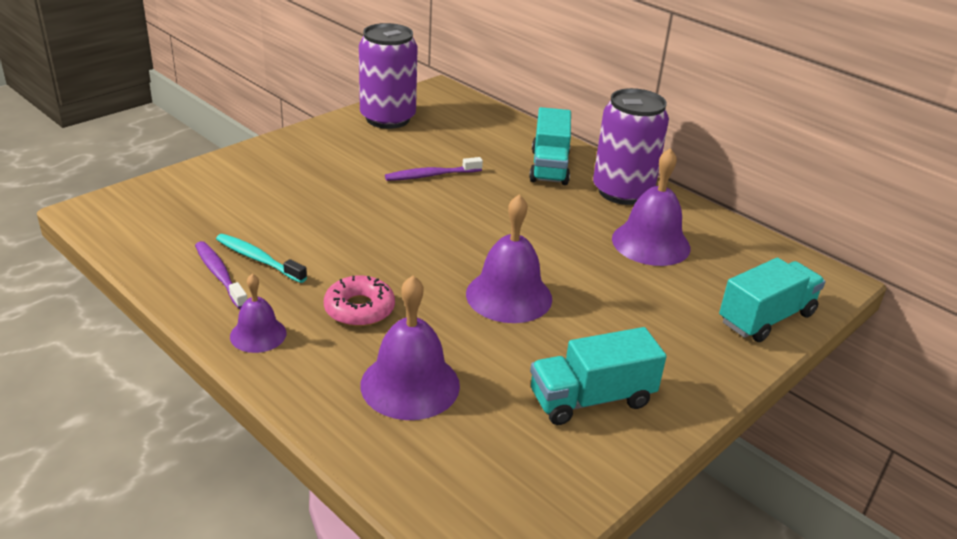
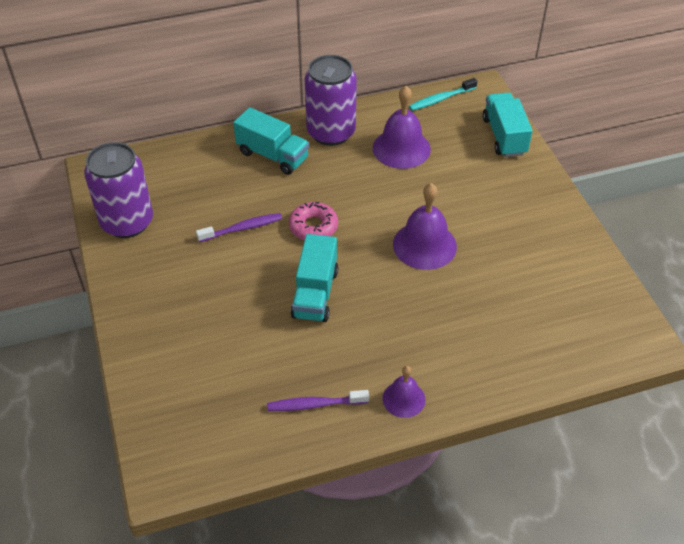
camera: 60 degrees left, 15 degrees up
(258, 259) = (305, 374): turquoise toothbrush -> turquoise toothbrush (440, 99)
(359, 309) = (401, 331): pink donut -> pink donut (313, 226)
(410, 384) = (494, 330): purple bell -> none
(431, 175) = (242, 228): purple toothbrush -> purple toothbrush turned 120 degrees counterclockwise
(591, 399) = (543, 248): turquoise truck -> turquoise truck (315, 293)

